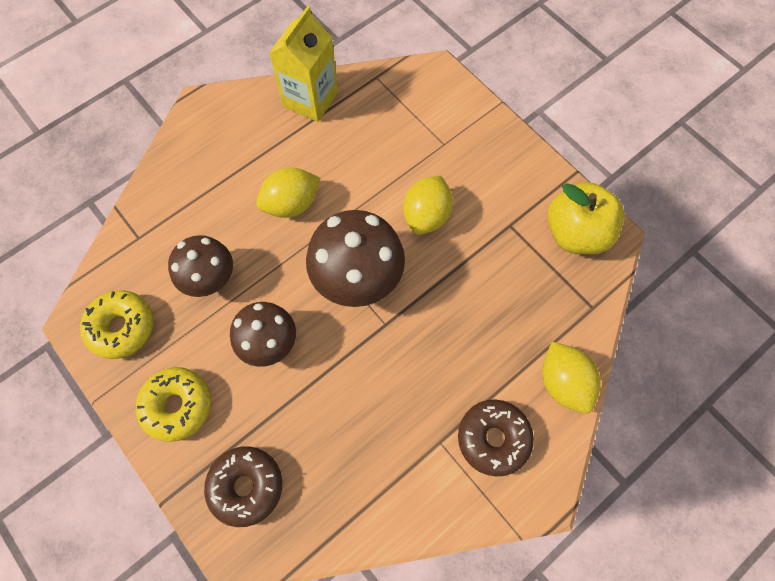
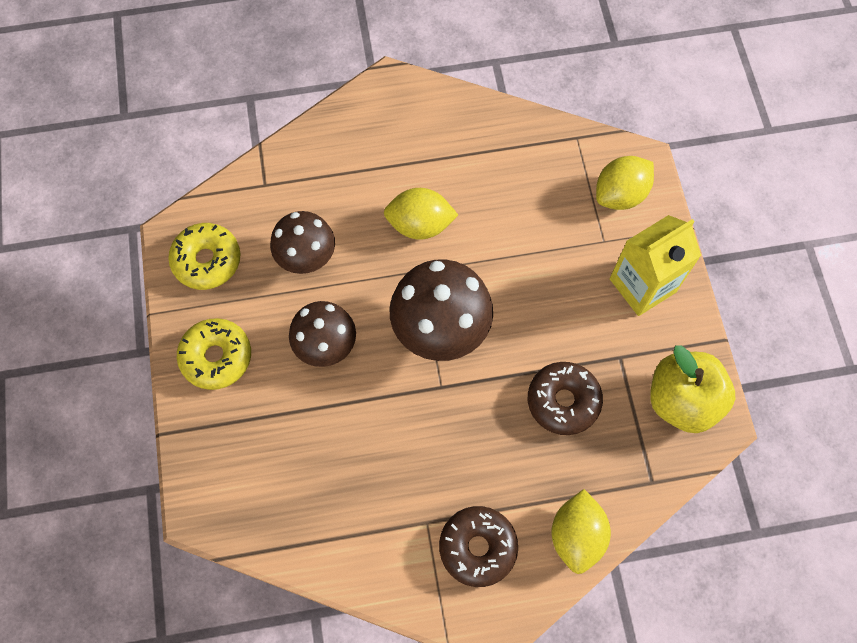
camera: 30 degrees right, 0 degrees up
(246, 486) = (236, 461): brown donut -> brown donut (563, 401)
(310, 99) = (498, 129): yellow carton -> yellow carton (642, 285)
(426, 216) = (542, 304): yellow lemon -> yellow lemon (620, 194)

